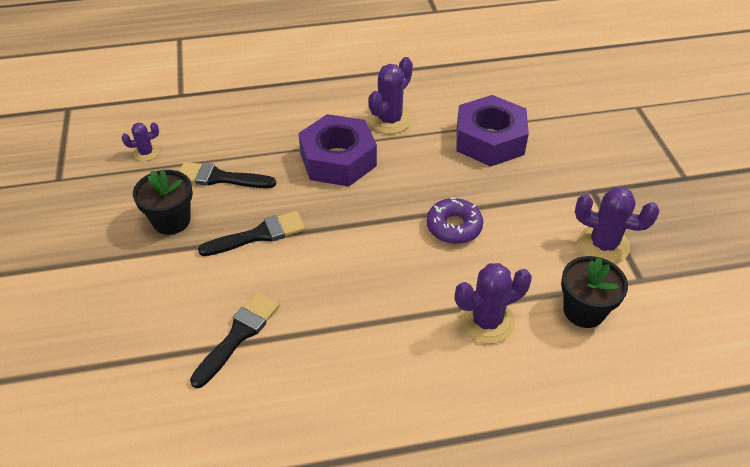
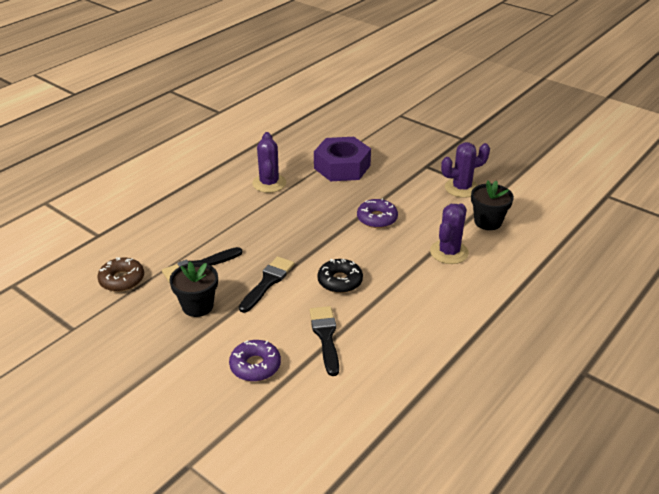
camera: 40 degrees left, 10 degrees down
(142, 321) = (255, 366): none -> purple donut
(146, 153) = (122, 280): purple cactus -> brown donut
(326, 279) = (340, 281): none -> black donut
(338, 159) = (264, 219): purple nut -> none

